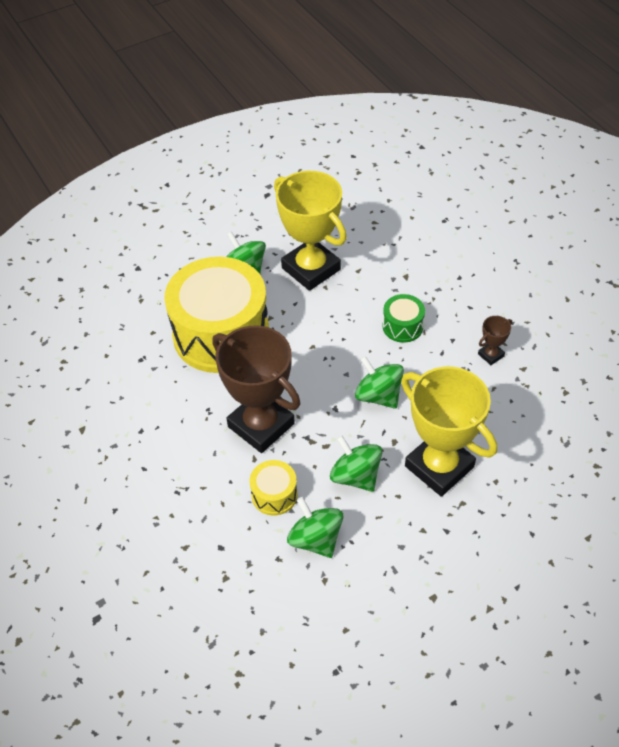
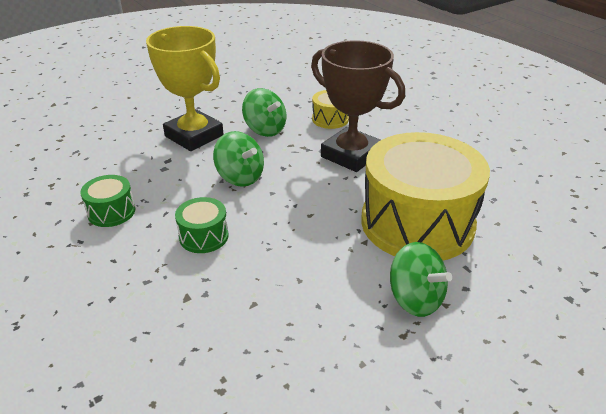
camera: 175 degrees right, 15 degrees down
(311, 269) = (321, 304): yellow trophy -> none
(315, 539) = (295, 101): green spinning top -> none
(491, 355) = (111, 212): brown trophy -> green drum

